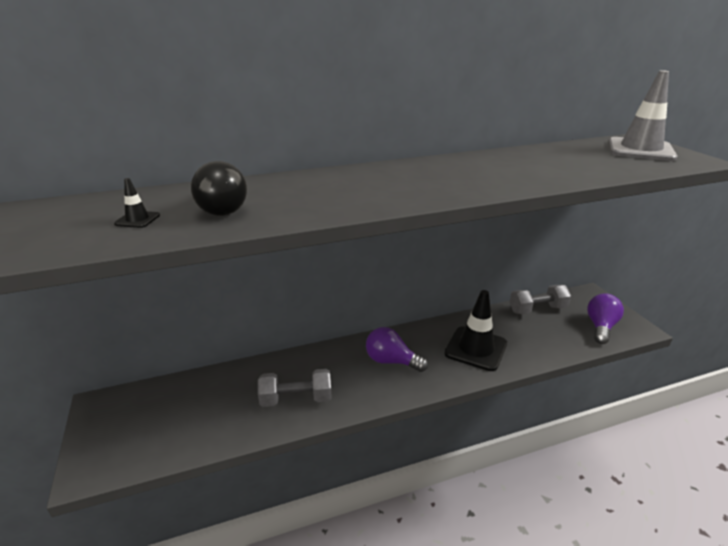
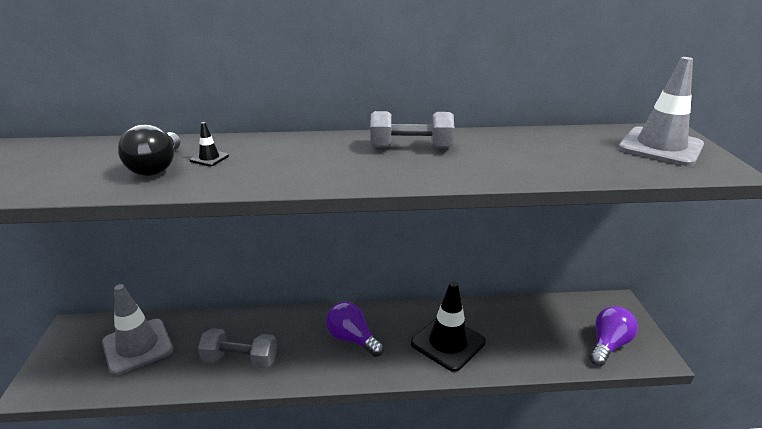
camera: 15 degrees right, 0 degrees up
(137, 219) = (77, 170): black traffic cone -> black traffic cone (209, 158)
(183, 407) = (137, 346): none -> grey traffic cone
(537, 309) = (542, 311): grey dumbbell -> grey dumbbell (410, 147)

